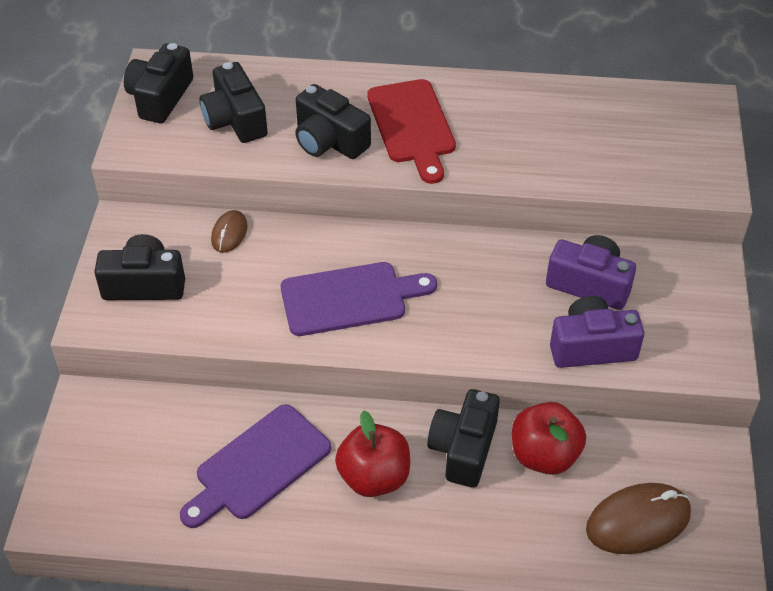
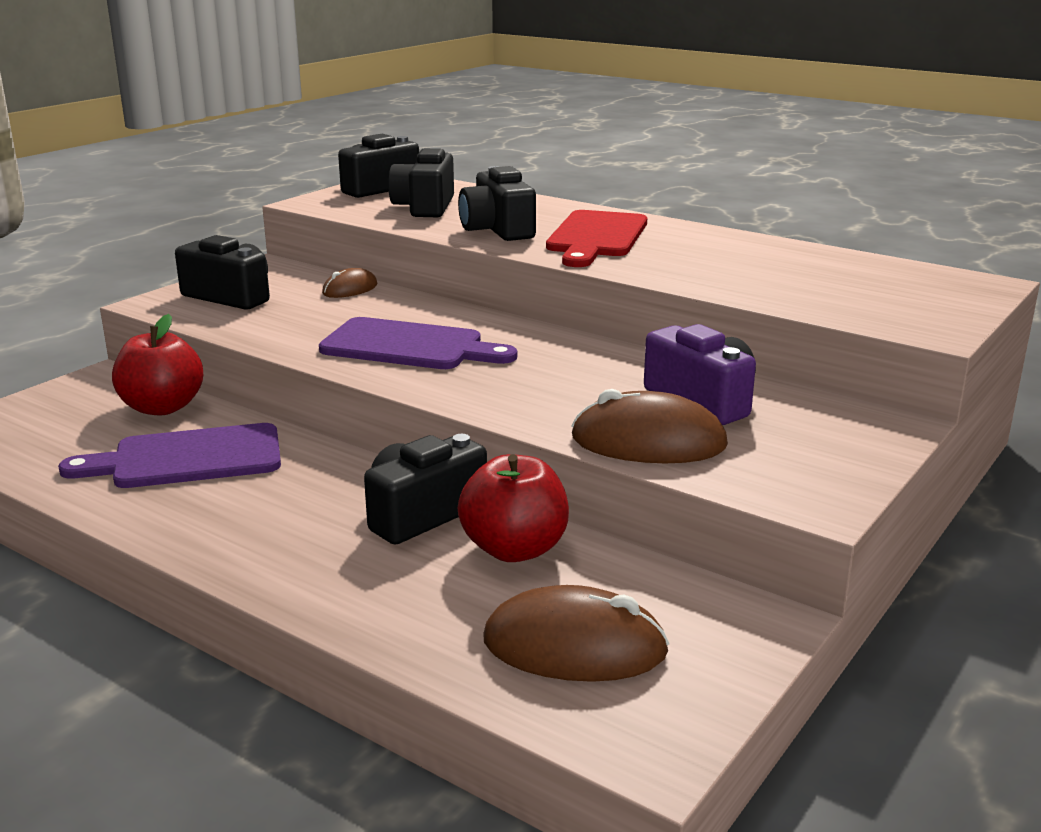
camera: 30 degrees right, 25 degrees down
(374, 477) = (292, 502): red apple -> red apple (162, 407)
(591, 347) = (648, 442): purple camera -> brown mouse

